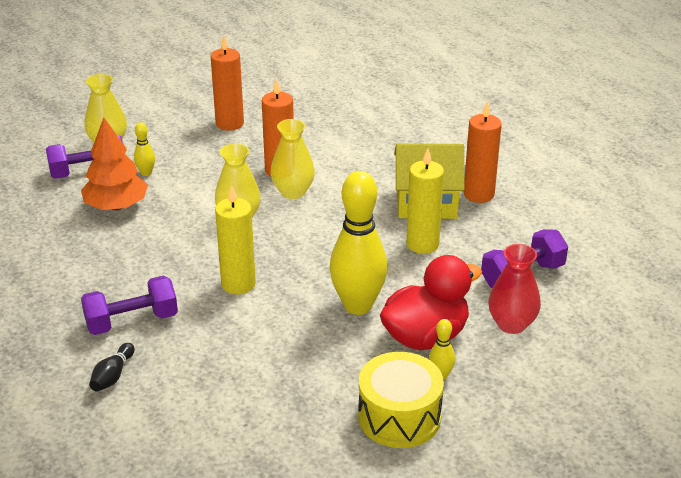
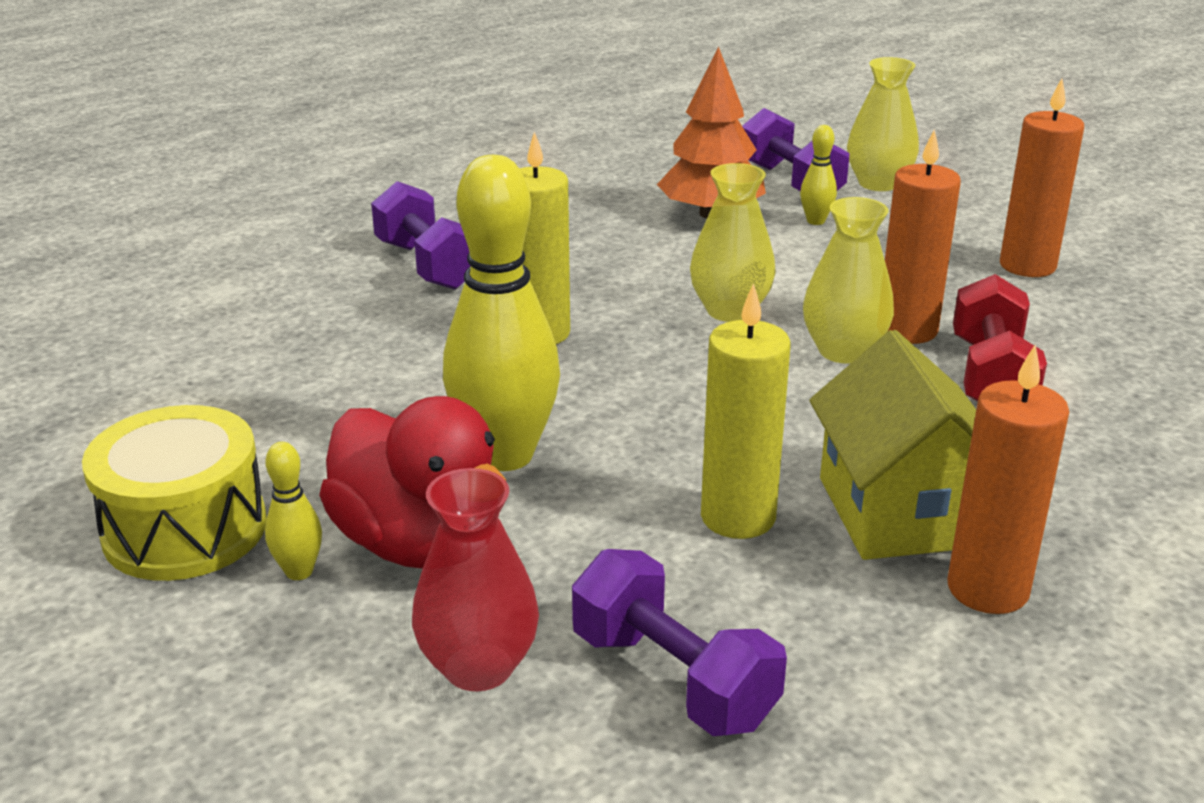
camera: 80 degrees right, 5 degrees down
(113, 376) = (305, 270): black bowling pin -> none
(329, 158) = (990, 376): none -> red dumbbell

